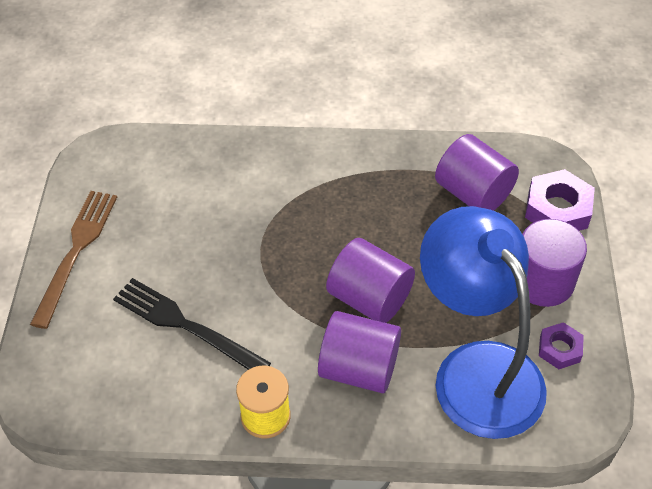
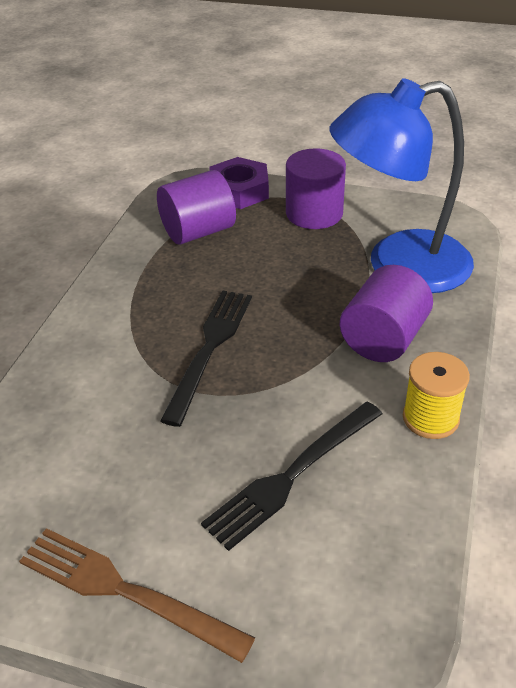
camera: 75 degrees left, 10 degrees down
(312, 242) = (210, 348): none -> black fork
(369, 298) = (300, 318): purple cylinder -> none
(559, 349) = (387, 219): purple nut -> none

